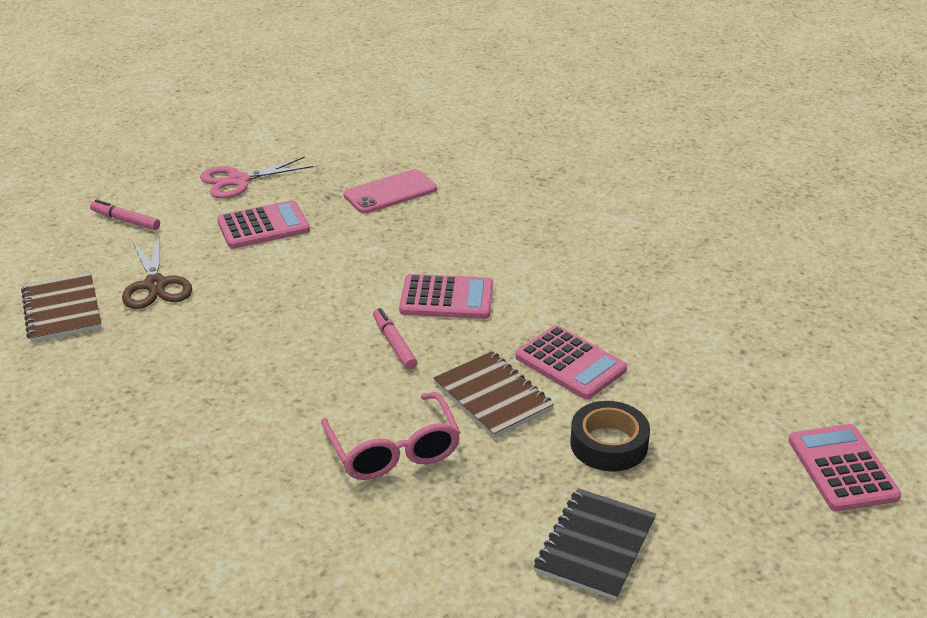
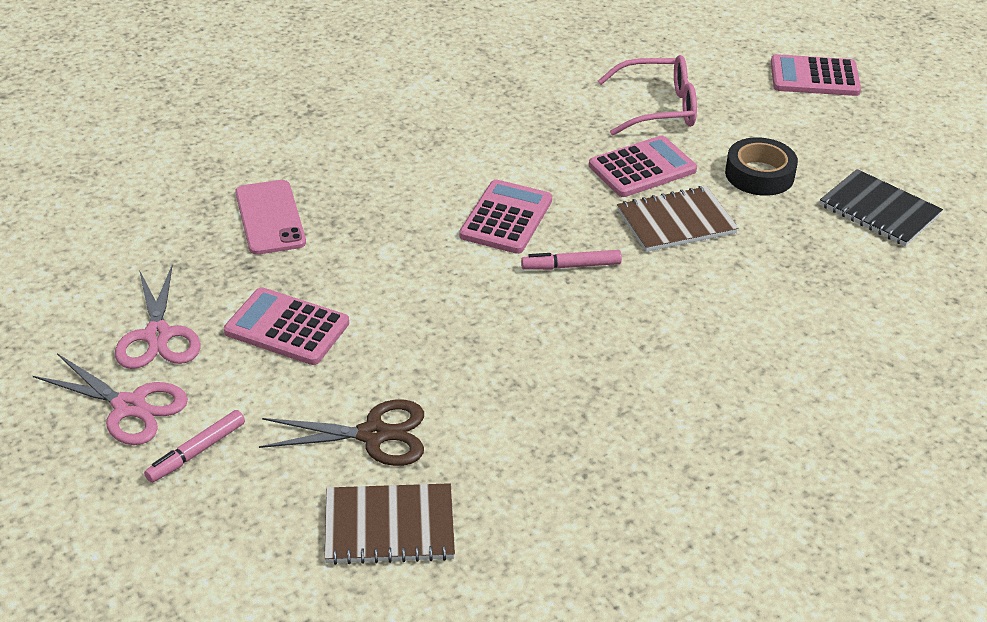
camera: 75 degrees left, 5 degrees up
(164, 188) = (129, 407): none -> pink scissors
(263, 226) = (287, 328): pink calculator -> pink calculator turned 60 degrees counterclockwise
(394, 451) = (738, 295): pink glasses -> pink glasses (658, 108)

